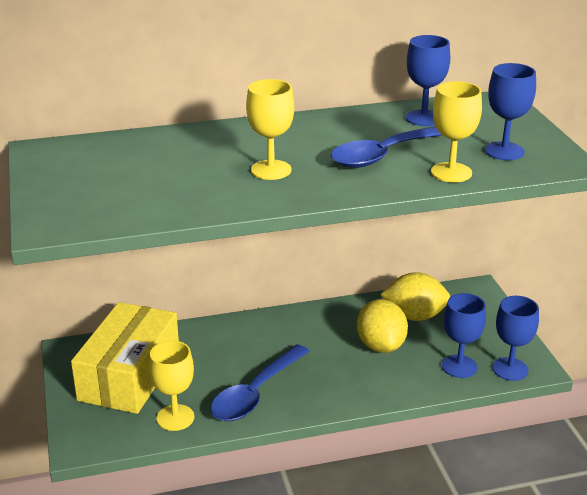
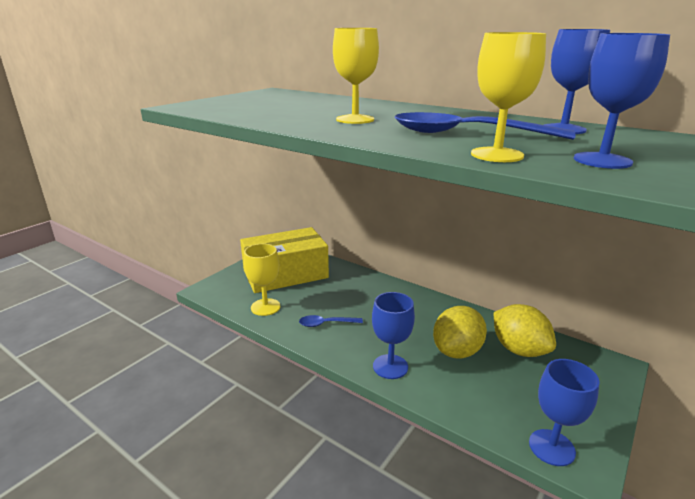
camera: 50 degrees right, 5 degrees down
(255, 393) = (326, 324): blue spoon -> blue spoon, size x0.52
(459, 366) = (501, 409): blue goblet -> blue goblet (390, 366)

